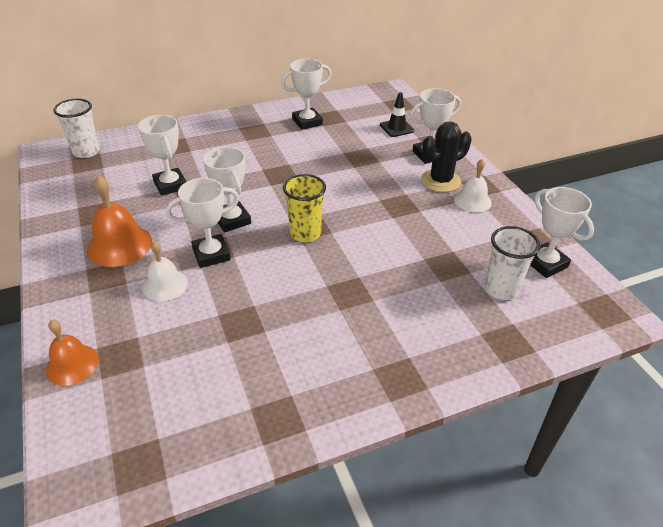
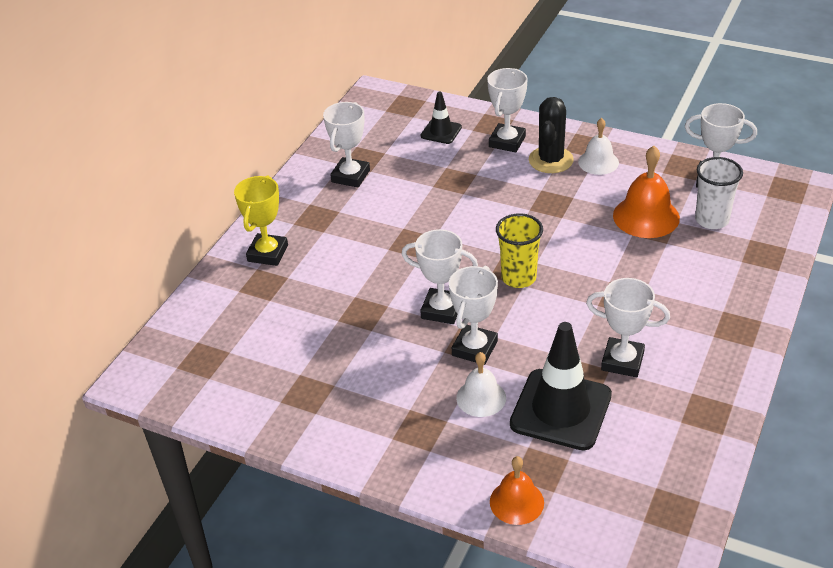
camera: 40 degrees left, 0 degrees up
(86, 151) = (180, 350): white cup -> none
(119, 245) = (384, 400): orange bell -> orange bell (646, 216)
(170, 185) = (331, 320): white trophy -> white trophy (622, 361)
(193, 331) = (561, 410): none -> black traffic cone
(202, 133) = (267, 253): none -> yellow trophy

